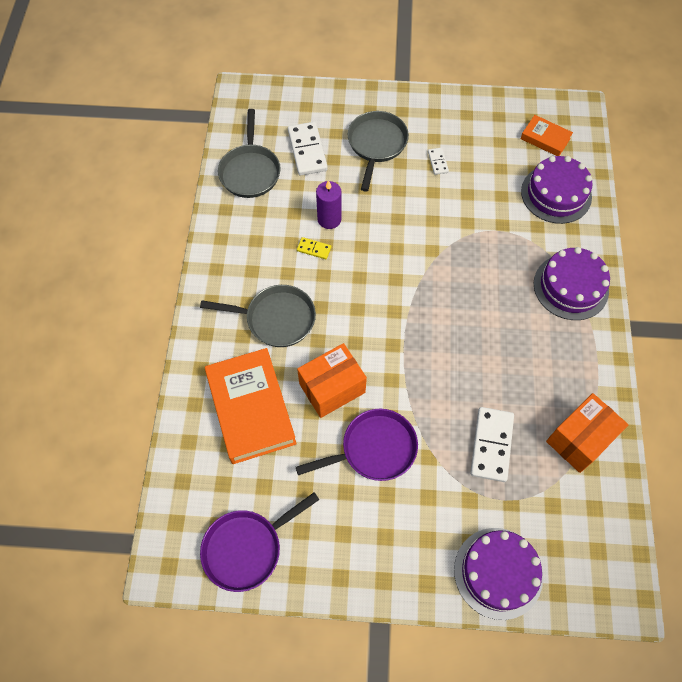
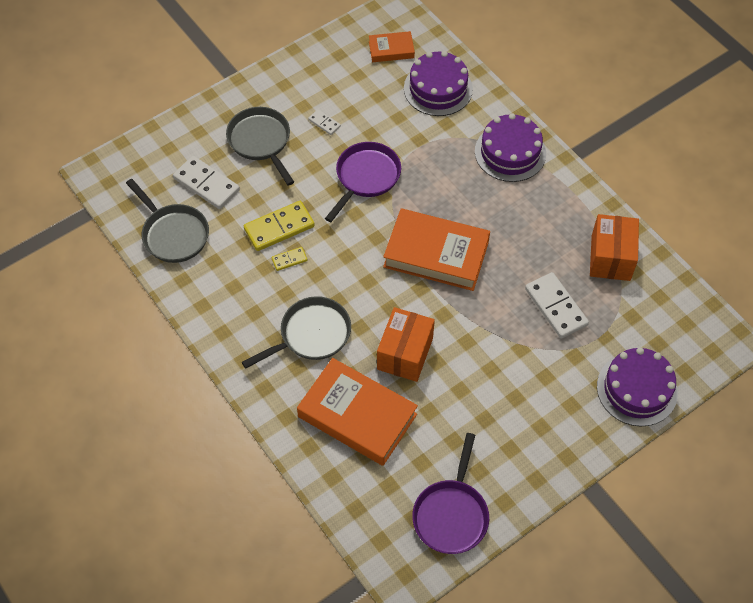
camera: 40 degrees left, 5 degrees down
(329, 219) = (279, 227): purple candle -> yellow domino
(374, 449) = (477, 373): purple pan -> purple pan (366, 177)
(431, 326) = (436, 254): none -> orange book

